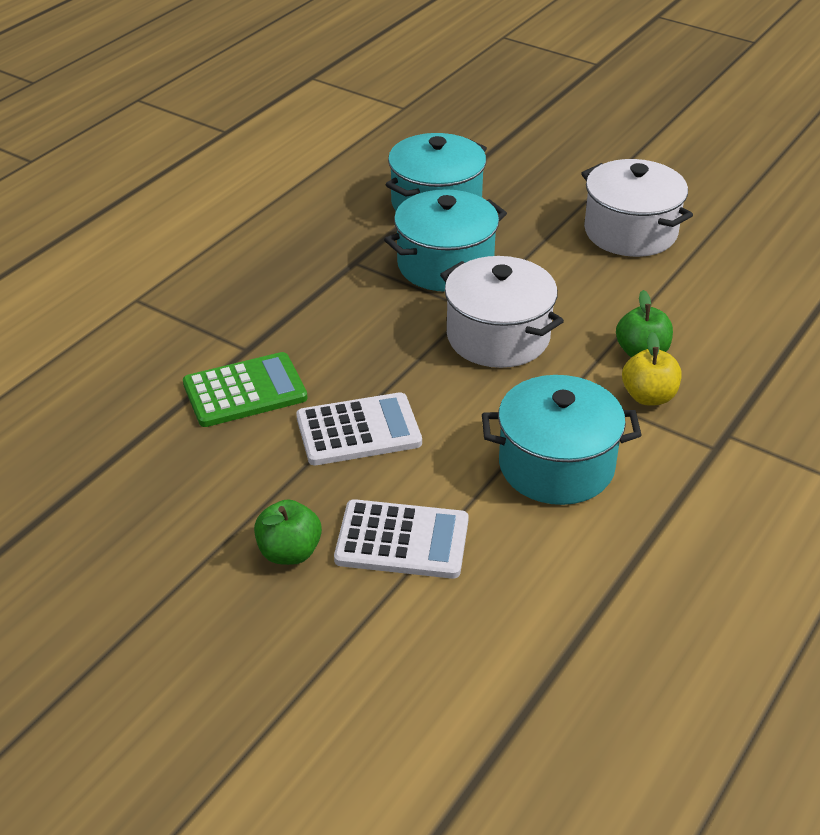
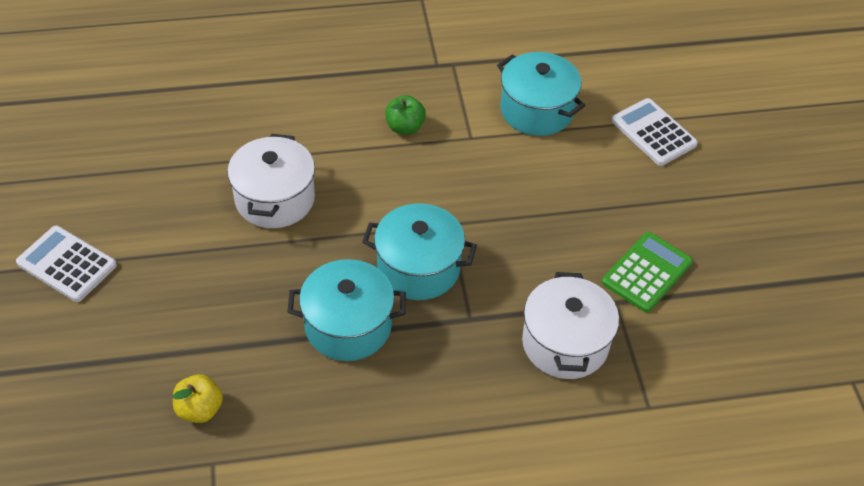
camera: 135 degrees left, 10 degrees up
(245, 391) = (646, 272): green calculator -> green calculator turned 105 degrees clockwise
(289, 552) = (713, 166): green apple -> none
(358, 430) = (610, 200): white calculator -> white calculator (66, 264)
(498, 337) = (462, 194): white pot -> white pot (565, 343)
(648, 396) = (441, 105): yellow apple -> yellow apple (200, 409)

